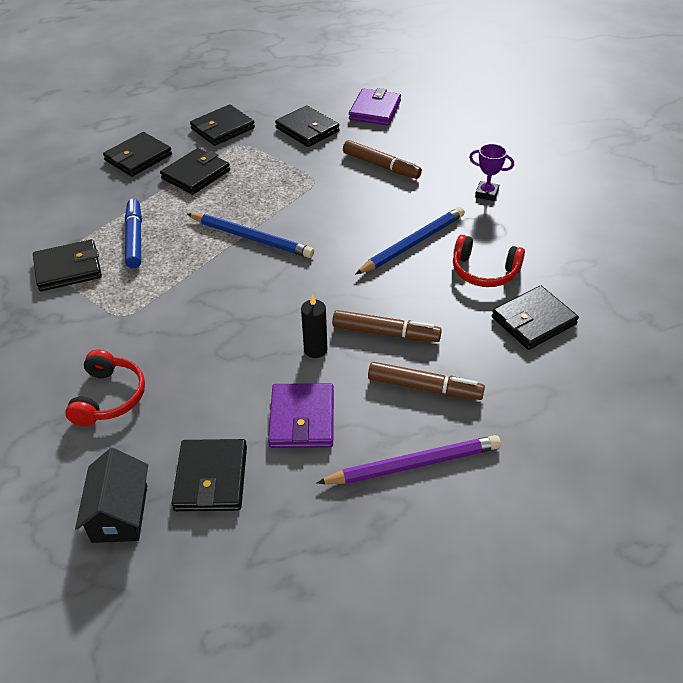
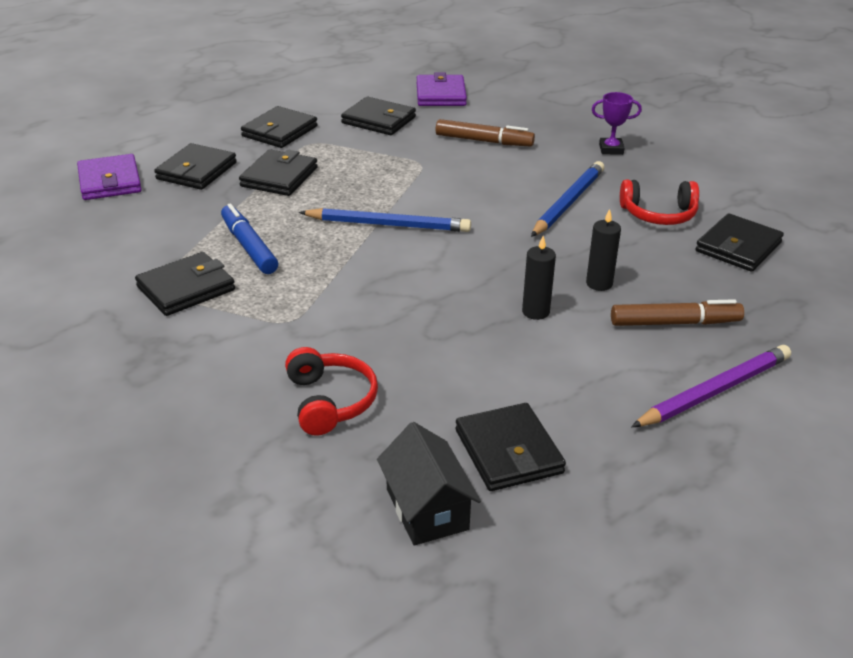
camera: 20 degrees left, 10 degrees down
(302, 419) = (568, 376): purple wallet -> purple wallet (110, 181)
(385, 333) = (599, 283): brown marker -> black candle

